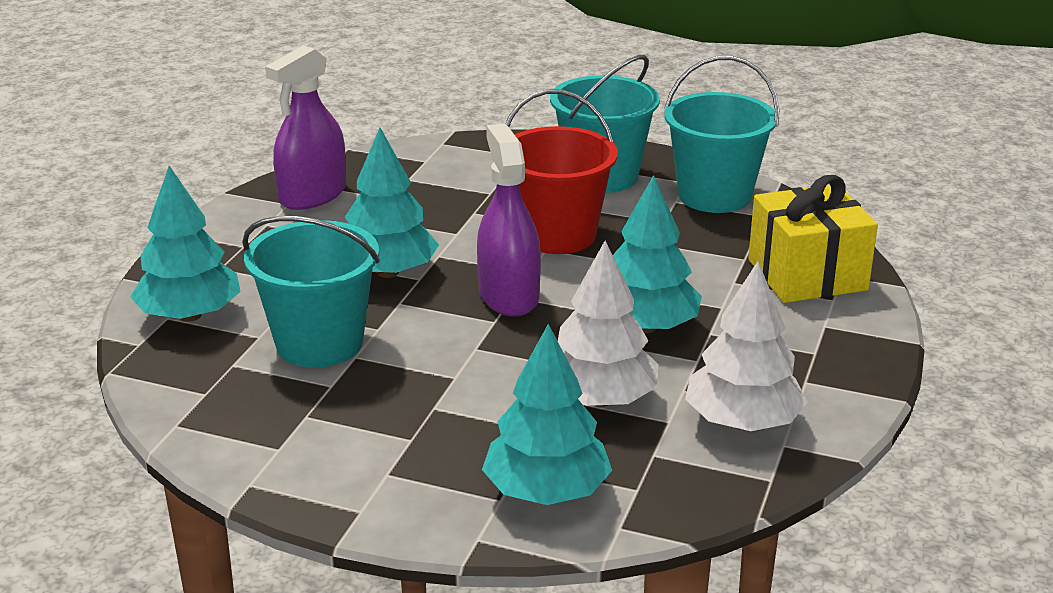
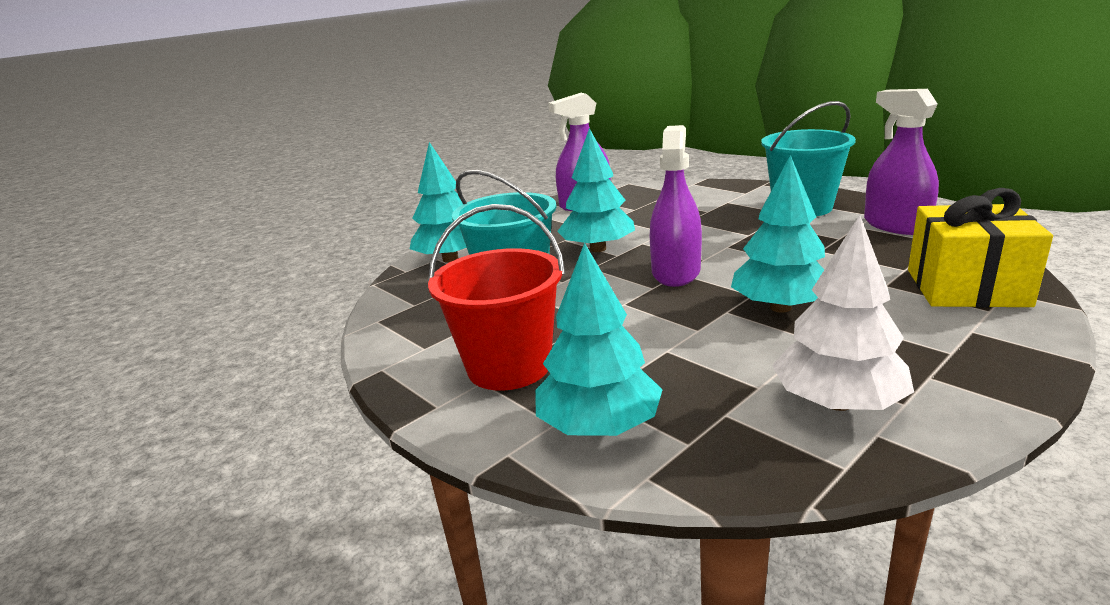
camera: 30 degrees right, 5 degrees down
(557, 235) = (742, 239): red bucket -> red bucket (509, 366)
(600, 399) = (702, 357): white tree -> none
(714, 195) = (895, 225): turquoise bucket -> purple spray bottle

